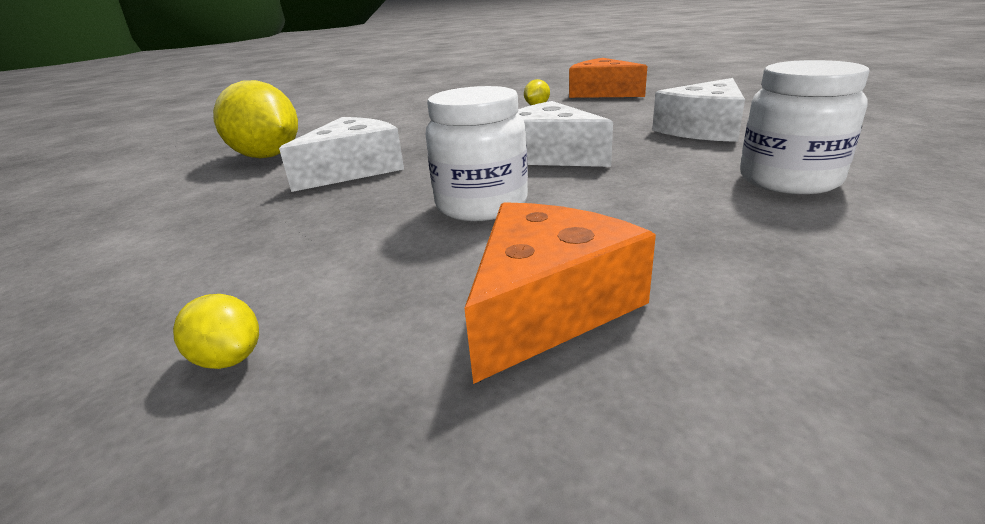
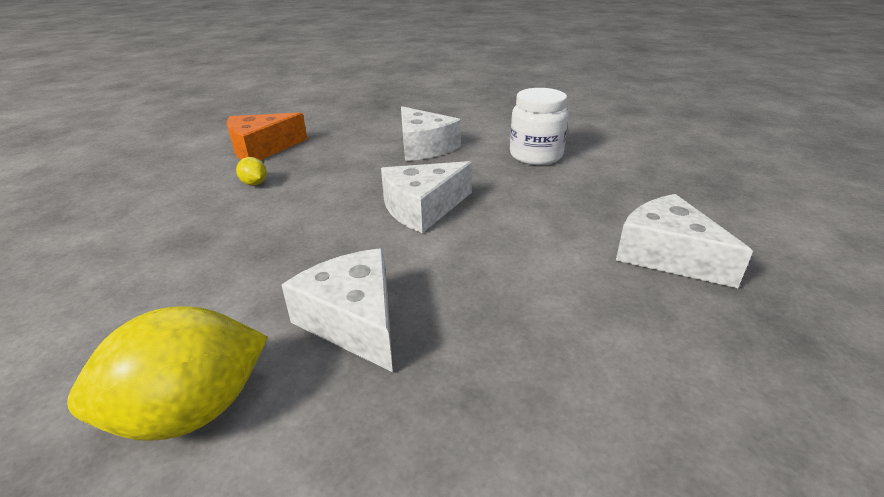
camera: 75 degrees left, 5 degrees up
(229, 359) = (728, 385): yellow lemon -> none
(481, 205) = (513, 254): white jar -> none
(547, 306) = (667, 255): orange cheese -> white cheese

